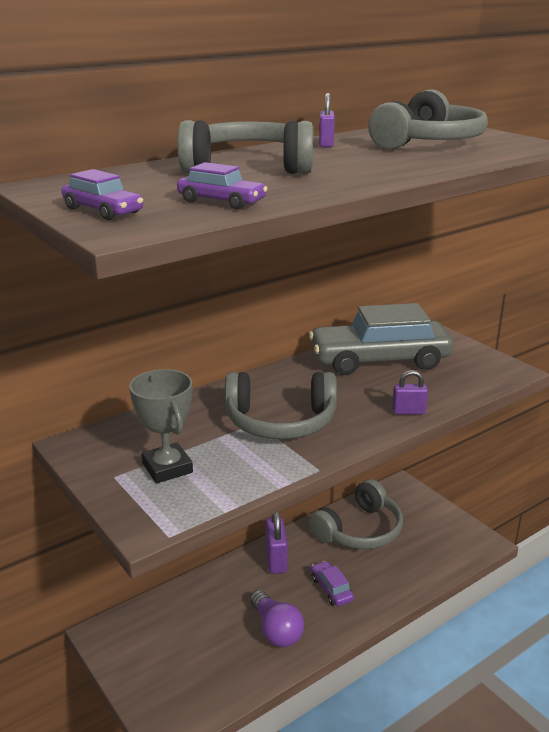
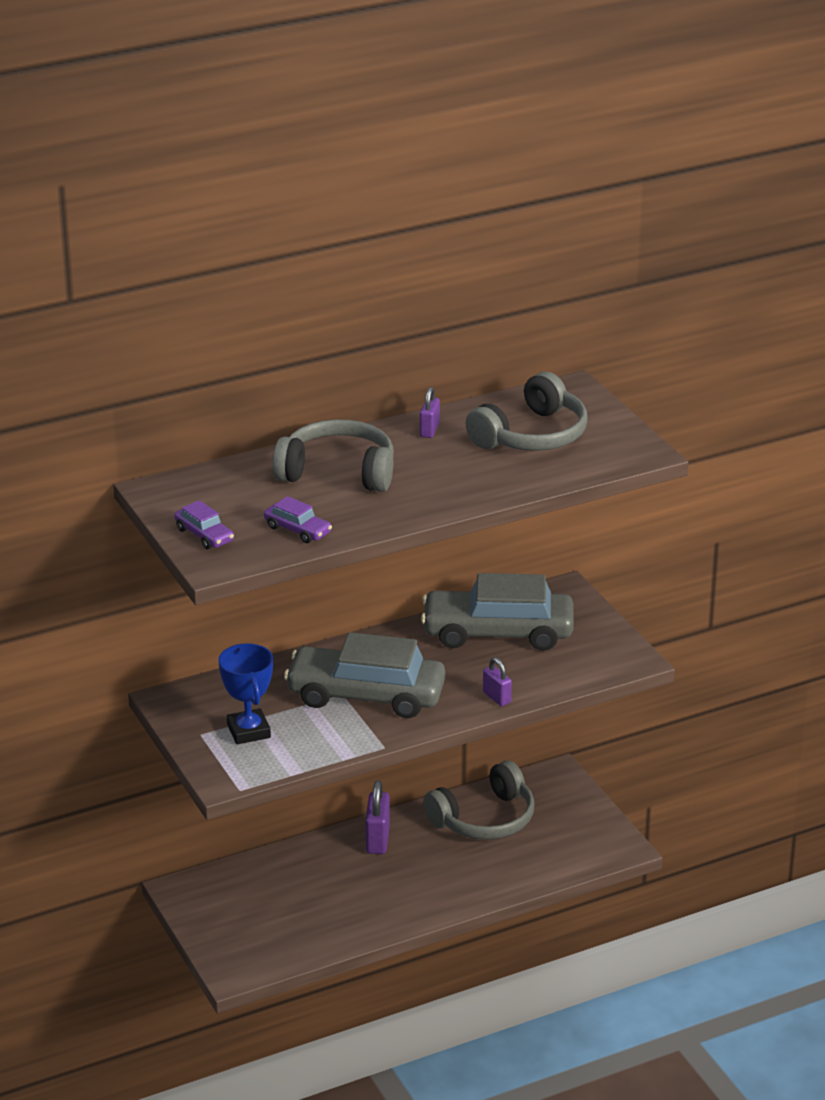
camera: 10 degrees right, 5 degrees up
(167, 468) = (248, 731): grey trophy -> blue trophy
(276, 630) = (357, 907): purple light bulb -> none
(280, 422) = (366, 695): grey headphones -> grey car
(331, 589) = (429, 876): purple car -> none
(408, 412) = (496, 698): purple padlock -> purple padlock turned 45 degrees clockwise

